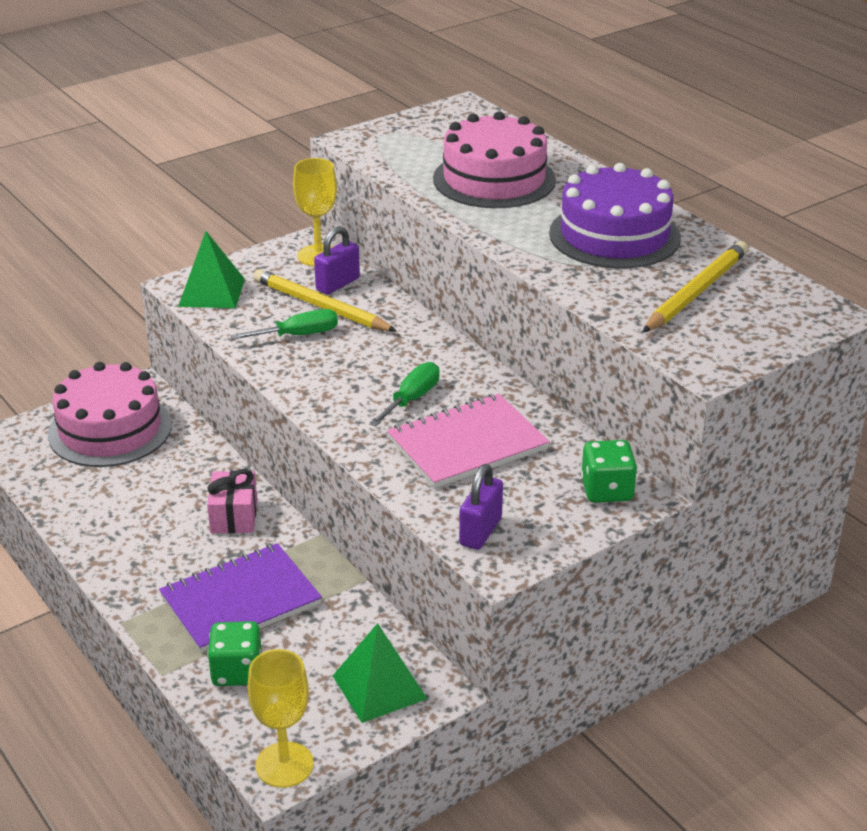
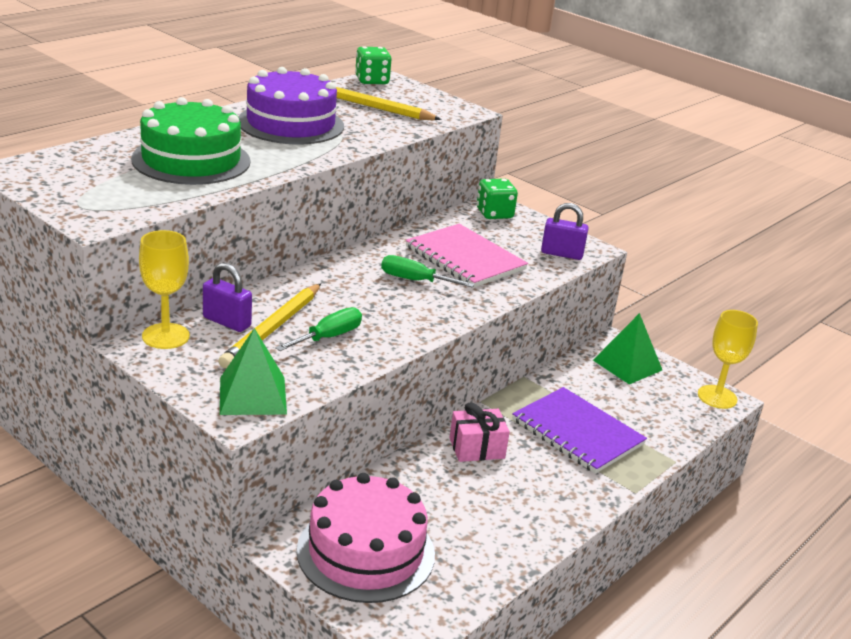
camera: 105 degrees left, 5 degrees down
(237, 671) = (651, 425): green dice -> green dice (372, 81)
(299, 335) = (328, 337): green screwdriver -> green screwdriver turned 75 degrees clockwise
(494, 179) = (191, 160): pink cake -> green cake

